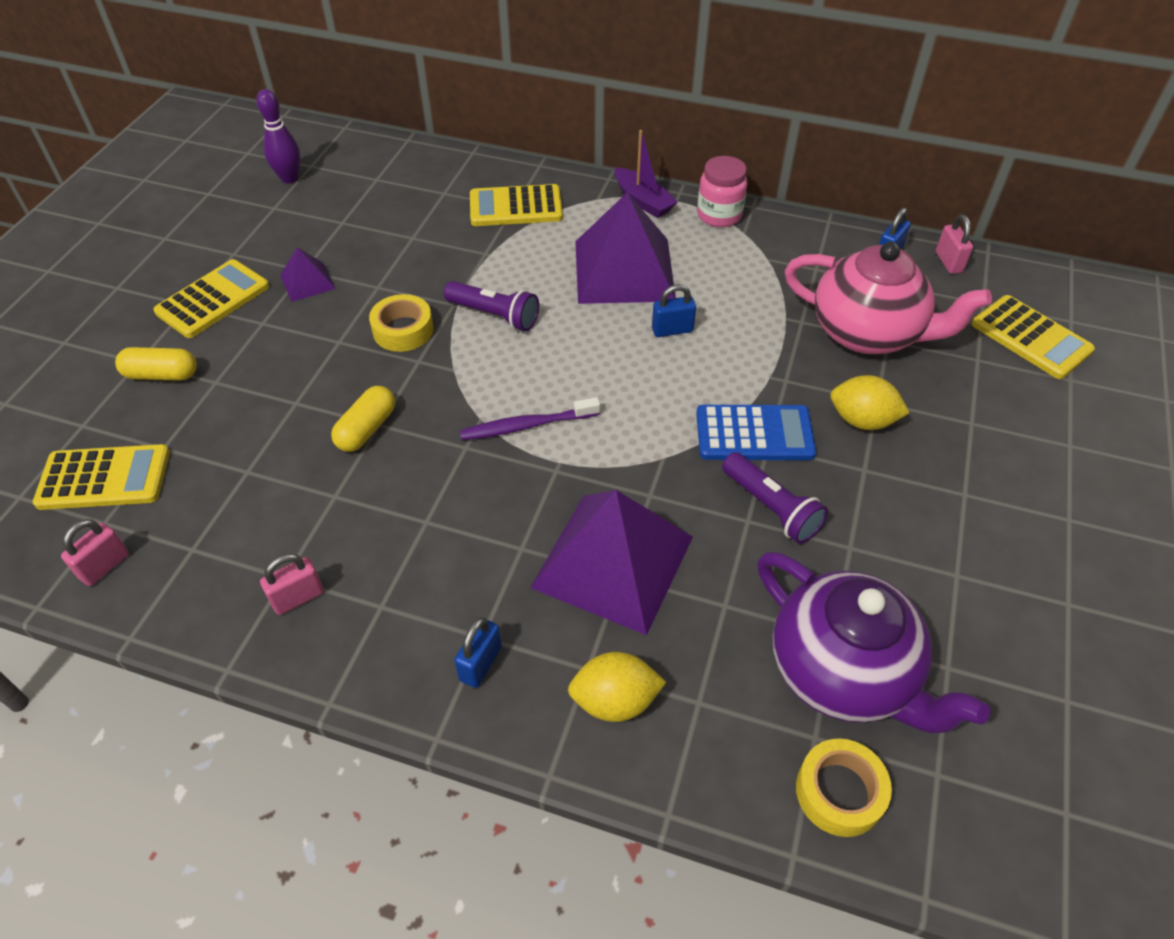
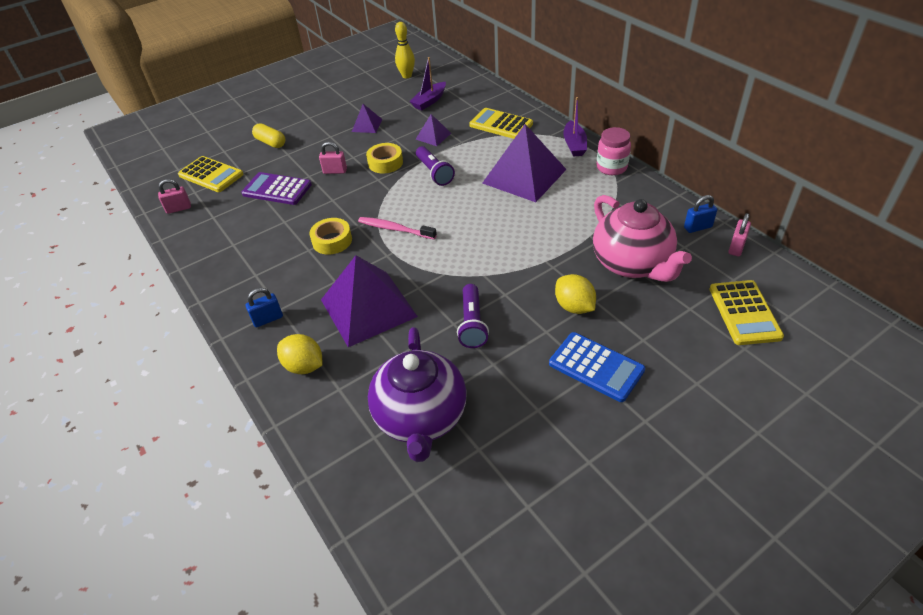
camera: 40 degrees right, 5 degrees down
(213, 299) = (321, 119): yellow calculator -> none
(263, 449) = (277, 189): none -> purple calculator
(289, 178) = (407, 76): purple bowling pin -> yellow bowling pin
(298, 598) = (229, 255): pink padlock -> pink padlock (335, 171)
(367, 429) = (325, 199): yellow capsule -> none
(370, 207) = (429, 101): none -> purple boat
(434, 260) = (433, 136): none -> purple pyramid
(526, 426) = (395, 229): purple toothbrush -> pink toothbrush
(672, 330) = (517, 215): blue padlock -> none
(754, 434) = (504, 285): blue calculator -> blue calculator (596, 367)
(839, 792) = (358, 467): yellow tape -> yellow tape (332, 241)

